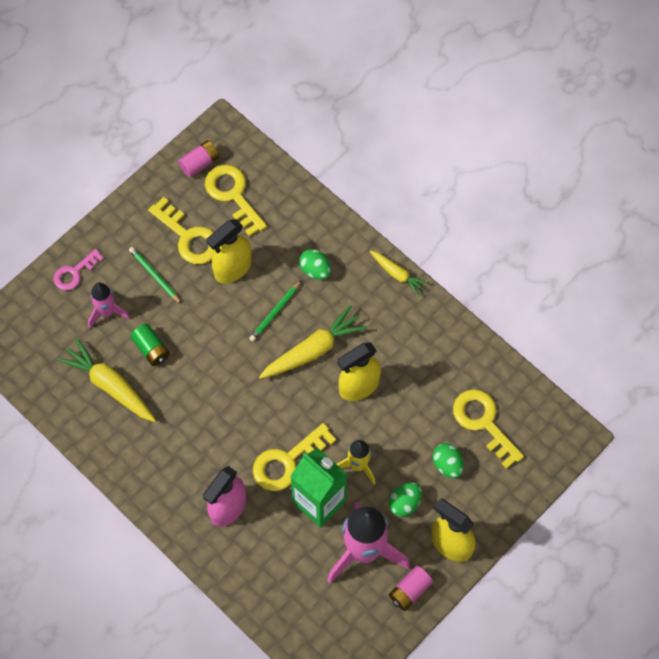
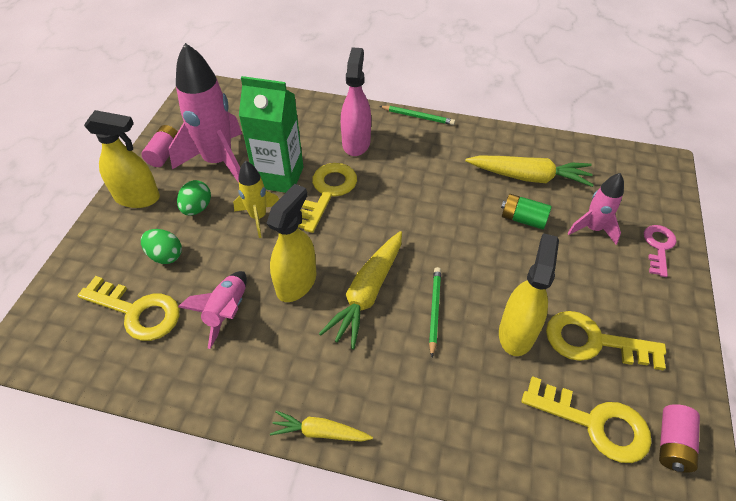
camera: 150 degrees right, 15 degrees down
(154, 276) = (585, 283): green pencil -> green pencil (418, 117)
(315, 270) = (425, 381): green egg -> none
(420, 388) = (227, 312): none -> pink rocket

